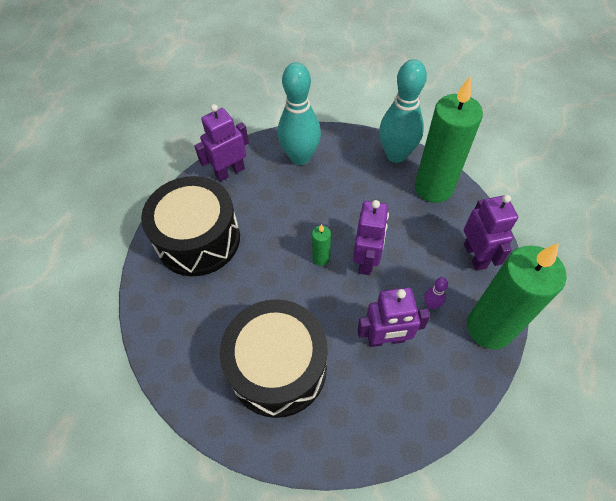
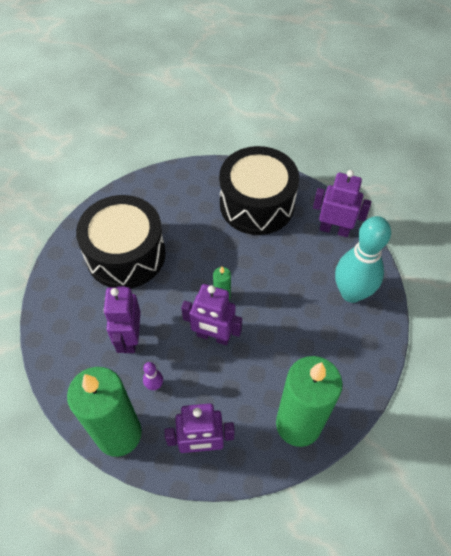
camera: 95 degrees right, 0 degrees up
(230, 172) = (334, 229): purple robot -> purple robot turned 45 degrees counterclockwise
(396, 155) = (351, 393): turquoise bowling pin -> none

